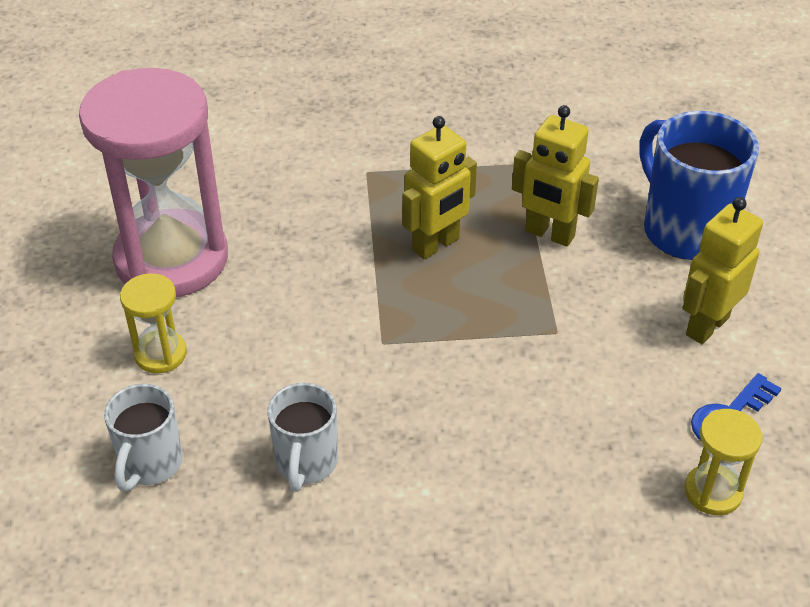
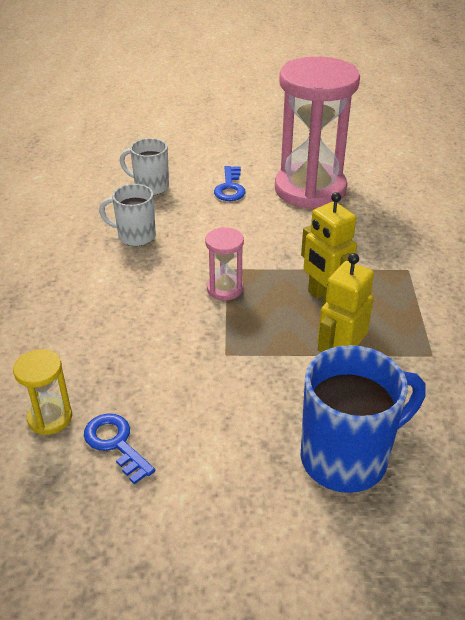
camera: 95 degrees right, 5 degrees down
(160, 354) = (230, 188): yellow hourglass -> blue key
(429, 342) = (225, 289): none -> pink hourglass
(706, 326) = (220, 449): yellow robot -> none

